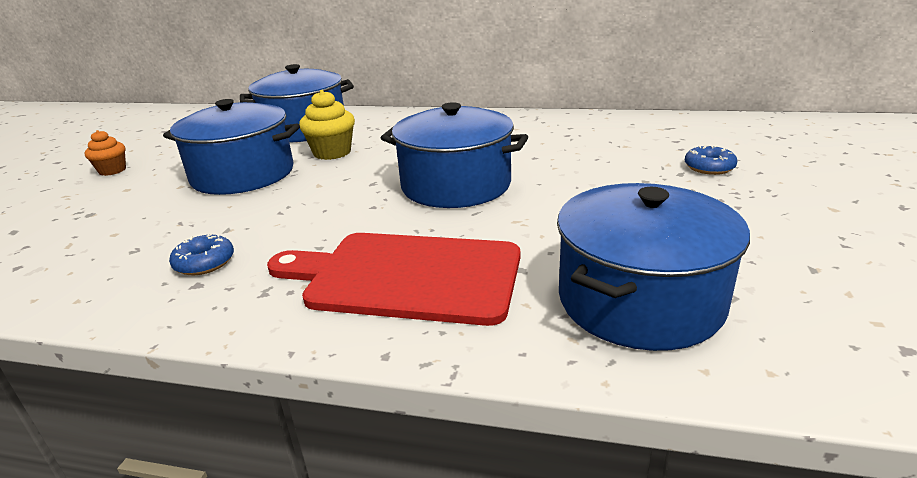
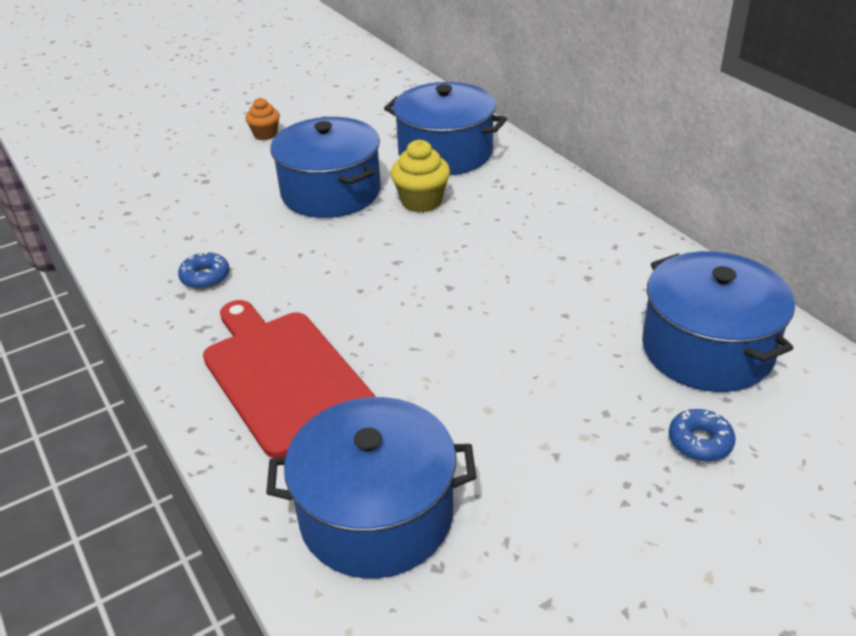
camera: 45 degrees right, 10 degrees up
(456, 185) = (448, 306): blue pot -> blue pot (707, 349)

